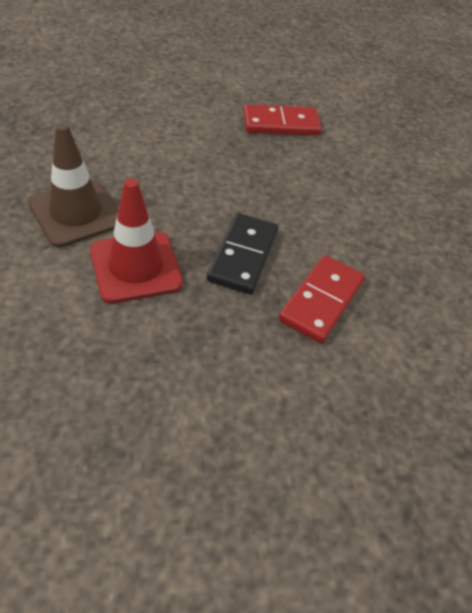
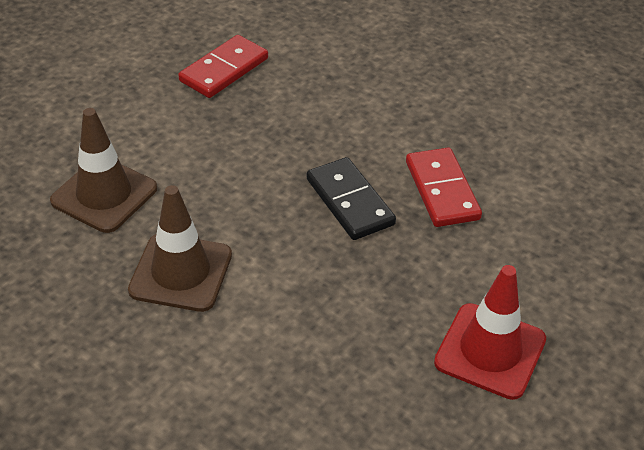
camera: 40 degrees left, 5 degrees down
(105, 140) = (104, 195): none -> brown traffic cone
(136, 267) = (290, 273): red traffic cone -> red traffic cone (490, 351)

